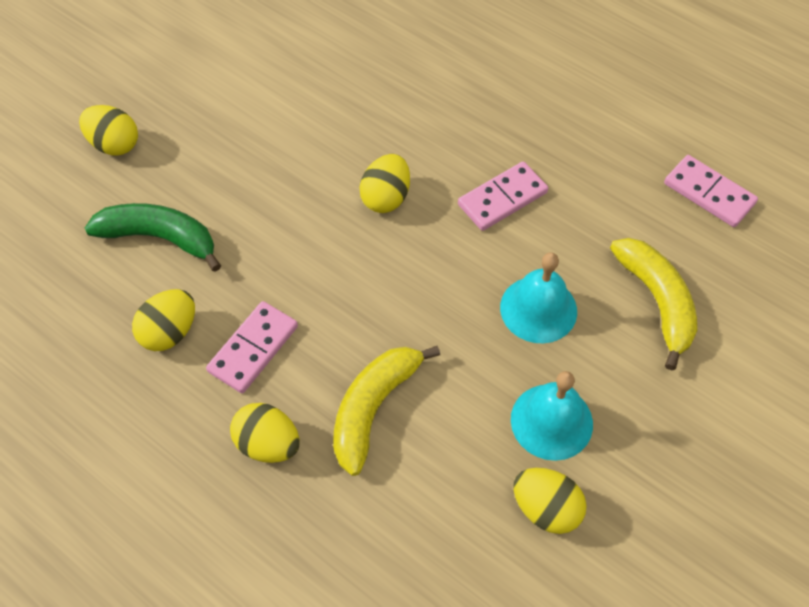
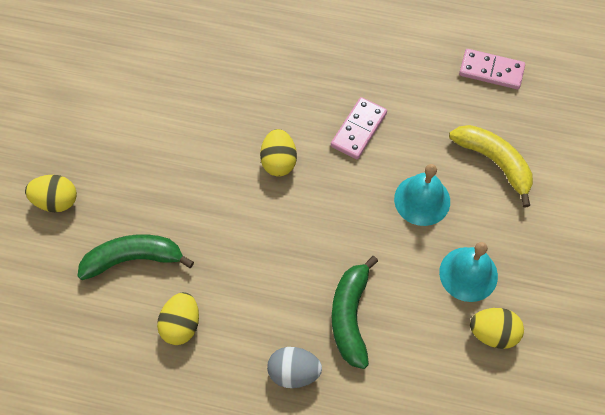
camera: 25 degrees left, 5 degrees up
(253, 349) = (246, 311): pink domino -> none
(268, 444) = (294, 372): yellow egg -> grey egg
(373, 408) = (350, 316): yellow banana -> green banana

